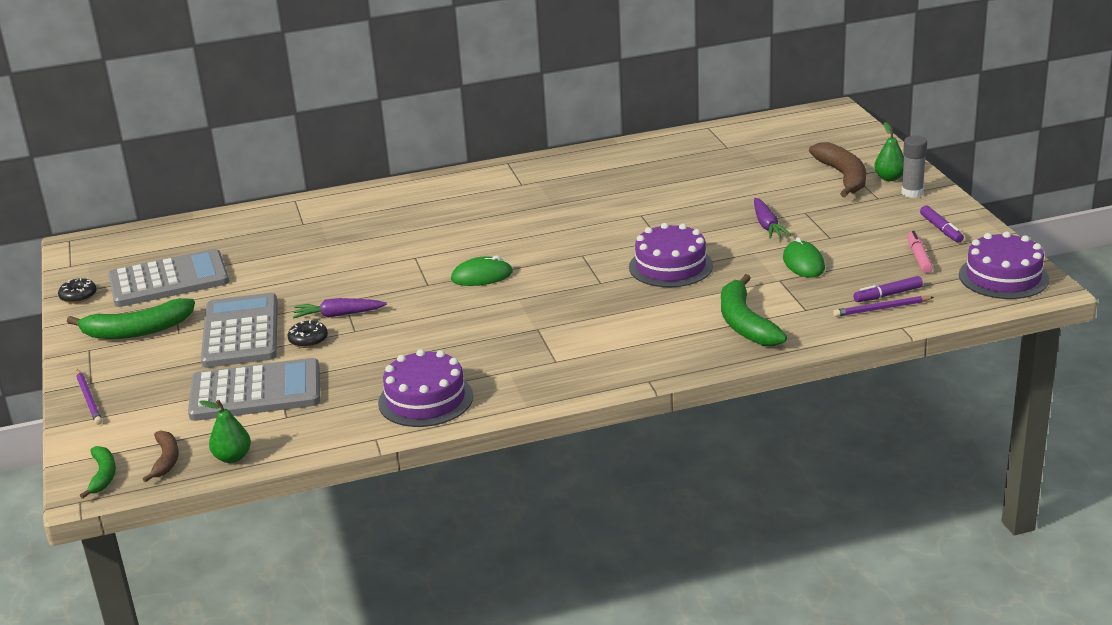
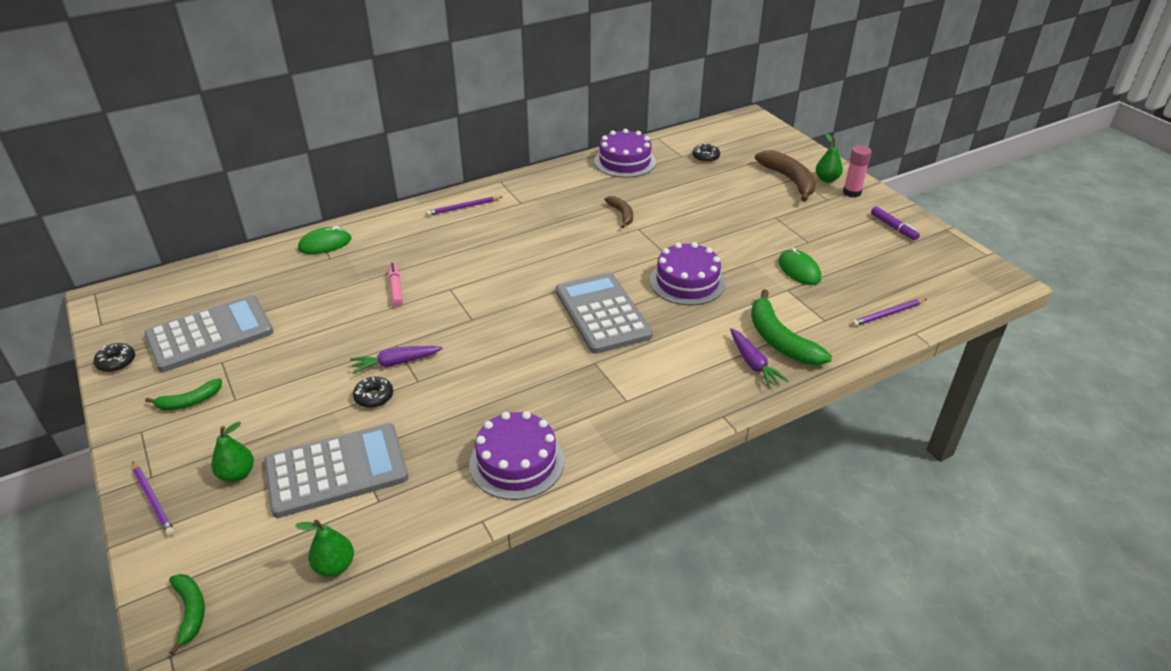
camera: 15 degrees left, 10 degrees up
(137, 331) = (190, 401): green banana -> green banana, size x0.56
(166, 387) = (237, 474): none -> green pear
(166, 460) = (260, 578): brown banana -> brown banana (622, 214)
(240, 332) = (301, 393): grey calculator -> grey calculator (602, 313)
(457, 186) = (463, 208): none -> purple pencil
(482, 276) = (520, 305): green mouse -> green mouse (325, 244)
(755, 149) = (705, 157): none -> black donut
(767, 225) = (750, 232): purple carrot -> purple carrot (753, 363)
(888, 295) = (886, 299): purple marker -> none
(912, 193) = (852, 192): grey glue stick -> pink glue stick
(919, 257) = (890, 257): pink marker -> pink marker (396, 288)
(1003, 277) = (968, 272): purple cake -> purple cake (625, 161)

